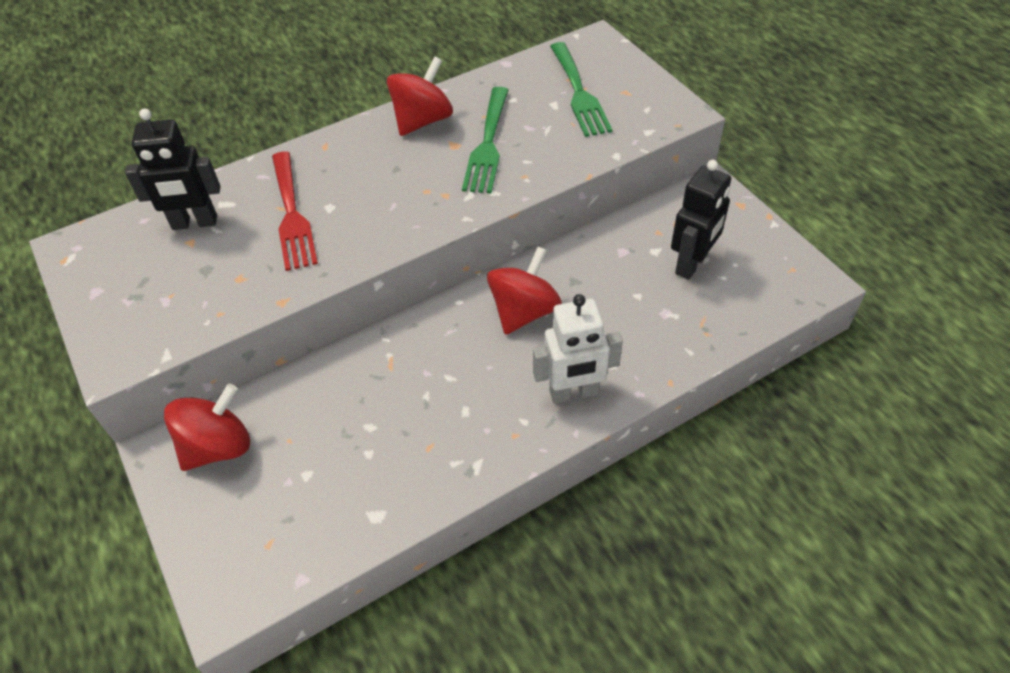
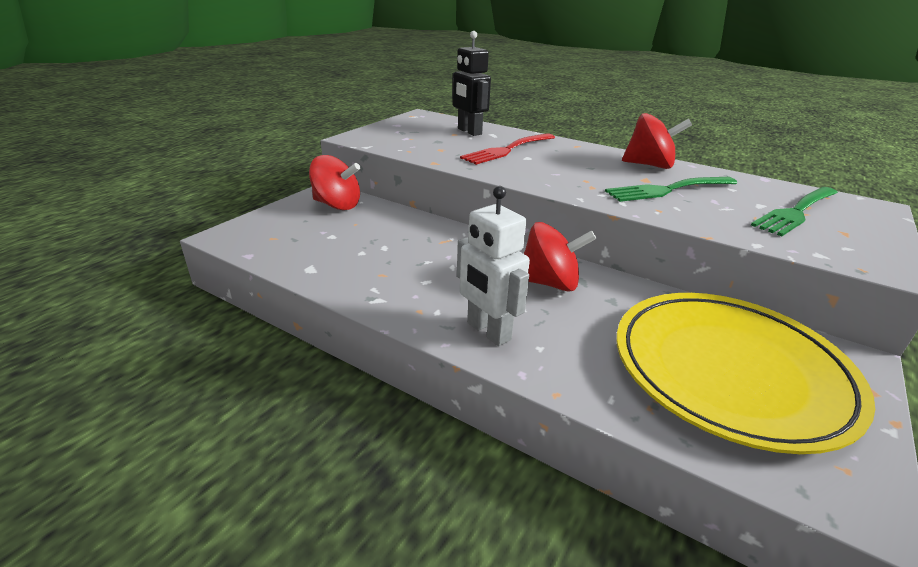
camera: 60 degrees right, 20 degrees down
(692, 264) = (729, 371): black robot -> yellow plate

